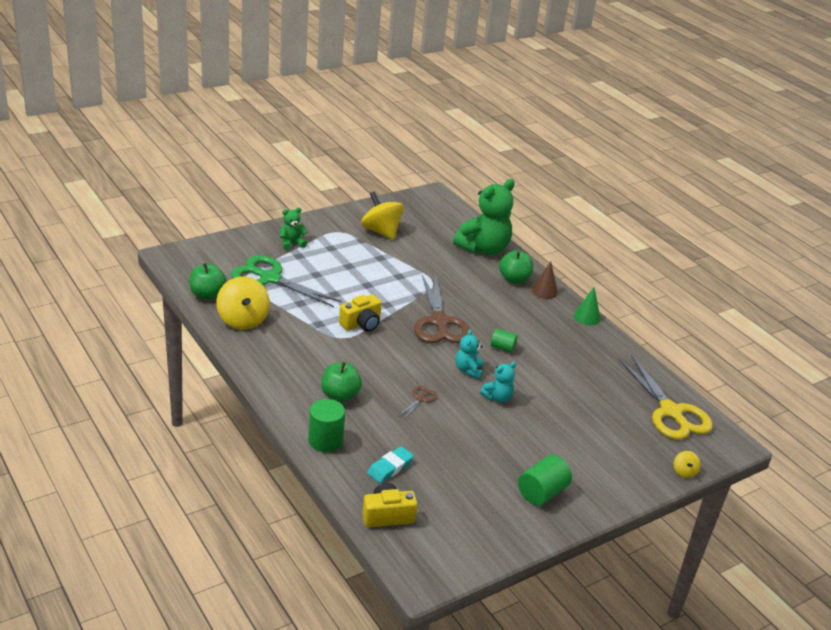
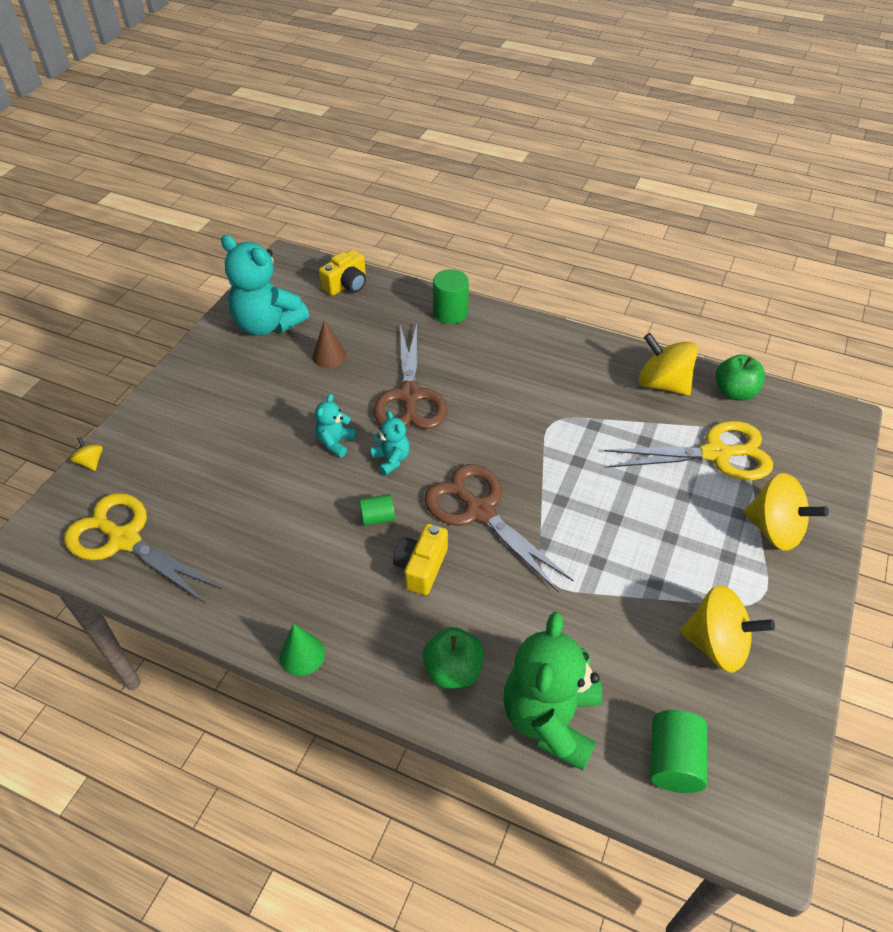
camera: 150 degrees right, 15 degrees up
(270, 278) = (716, 454): green scissors -> yellow scissors
(292, 243) = (774, 529): green teddy bear -> yellow spinning top
(340, 395) = (483, 358): green apple -> none
(361, 324) = (555, 452): yellow camera -> yellow camera (421, 567)
(390, 467) = (377, 319): turquoise eraser -> none
(420, 399) = (410, 396): brown scissors -> brown scissors, size x2.40
(488, 514) = (268, 324): none -> turquoise teddy bear
(542, 492) = (231, 365): green cylinder -> green cylinder (673, 761)
(544, 291) = (393, 674): brown cone -> brown cone (329, 356)

